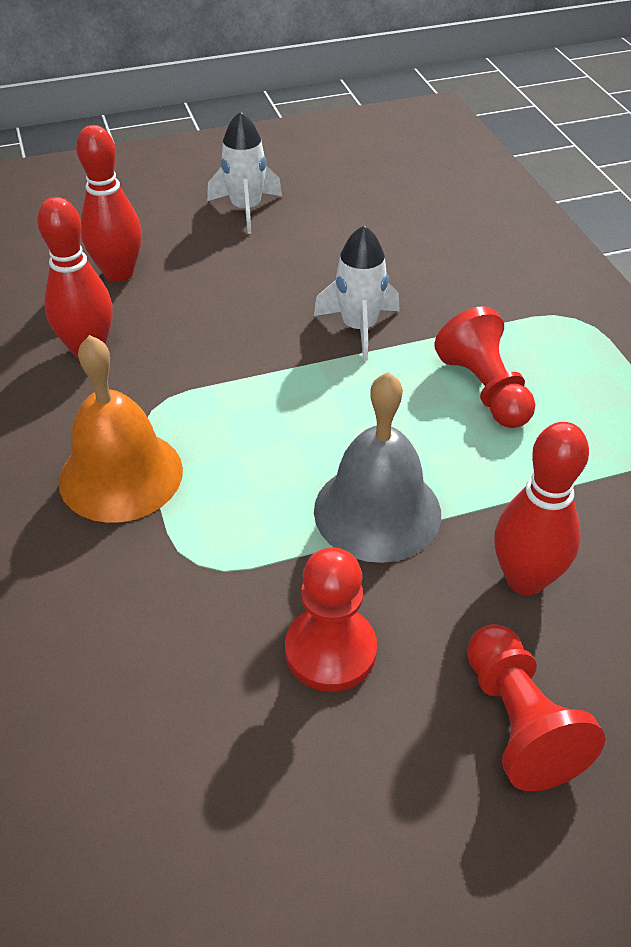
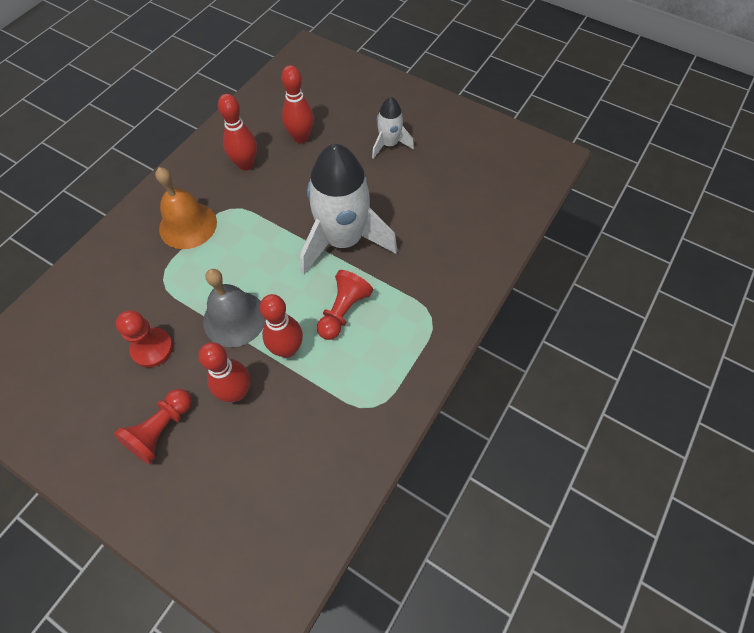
camera: 50 degrees right, 15 degrees up
(359, 328) = (343, 240): white rocket -> white rocket, size x2.01
(496, 480) = (287, 349): none -> red bowling pin

